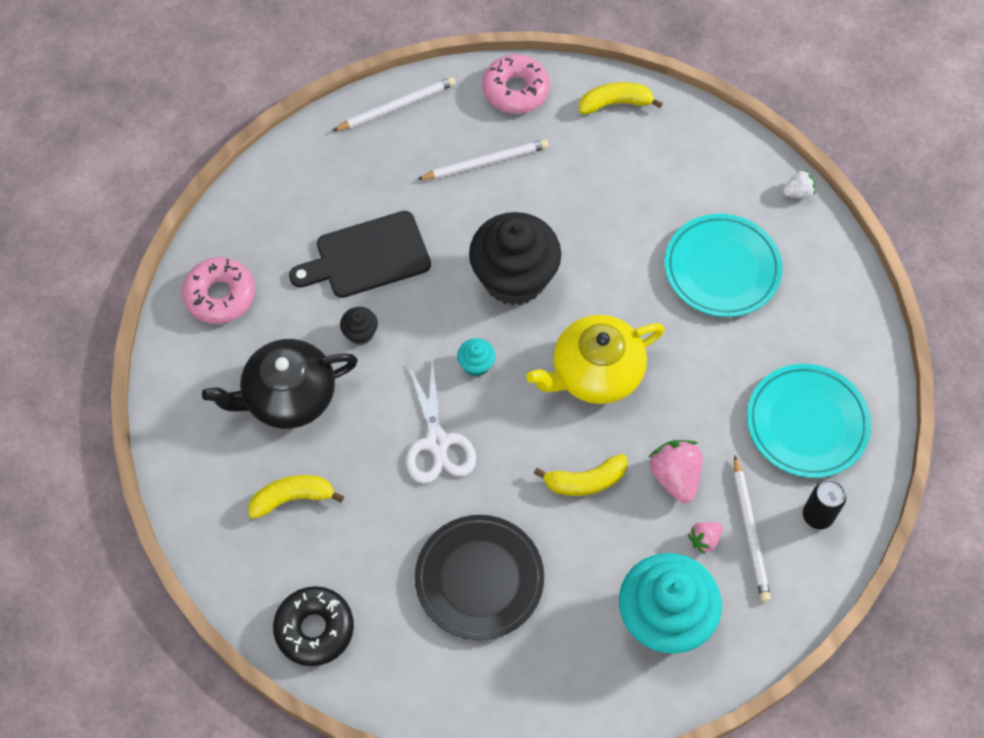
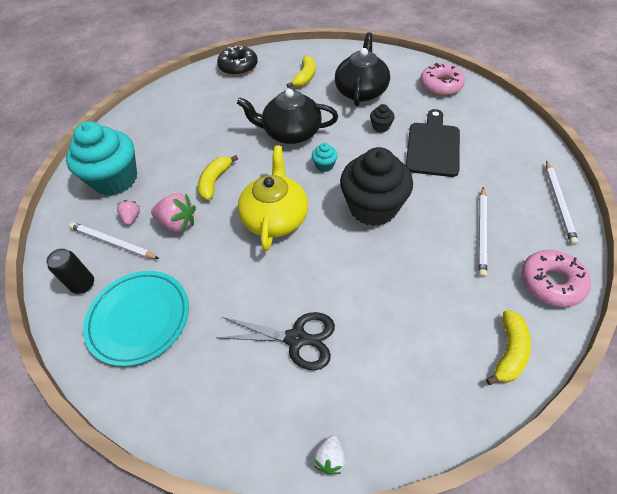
camera: 125 degrees right, 10 degrees down
(437, 442) = (291, 133): white scissors -> black teapot
(479, 579) = (207, 121): black plate -> none
(722, 269) = (296, 339): turquoise plate -> black scissors

